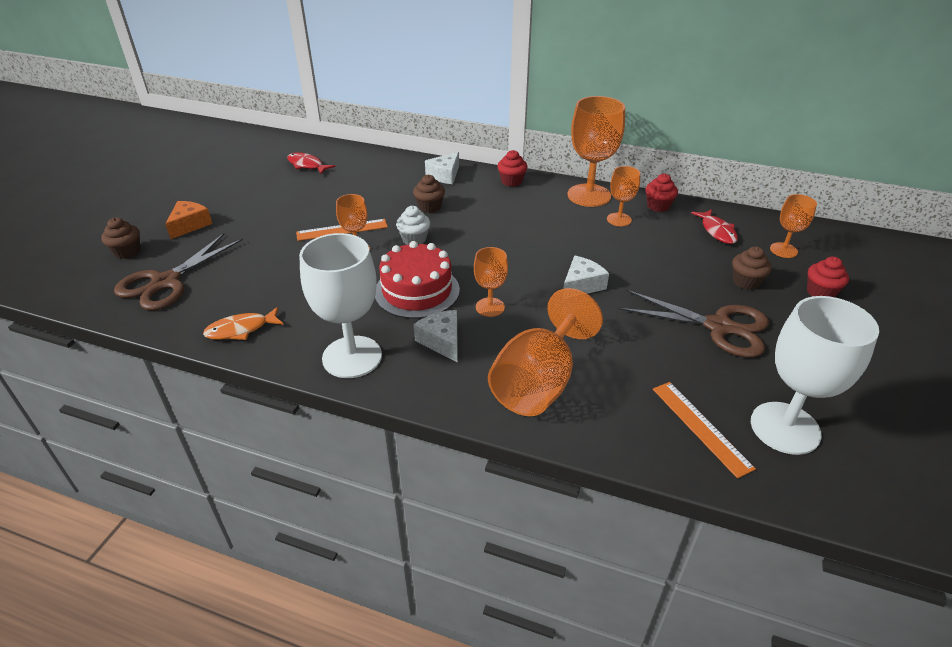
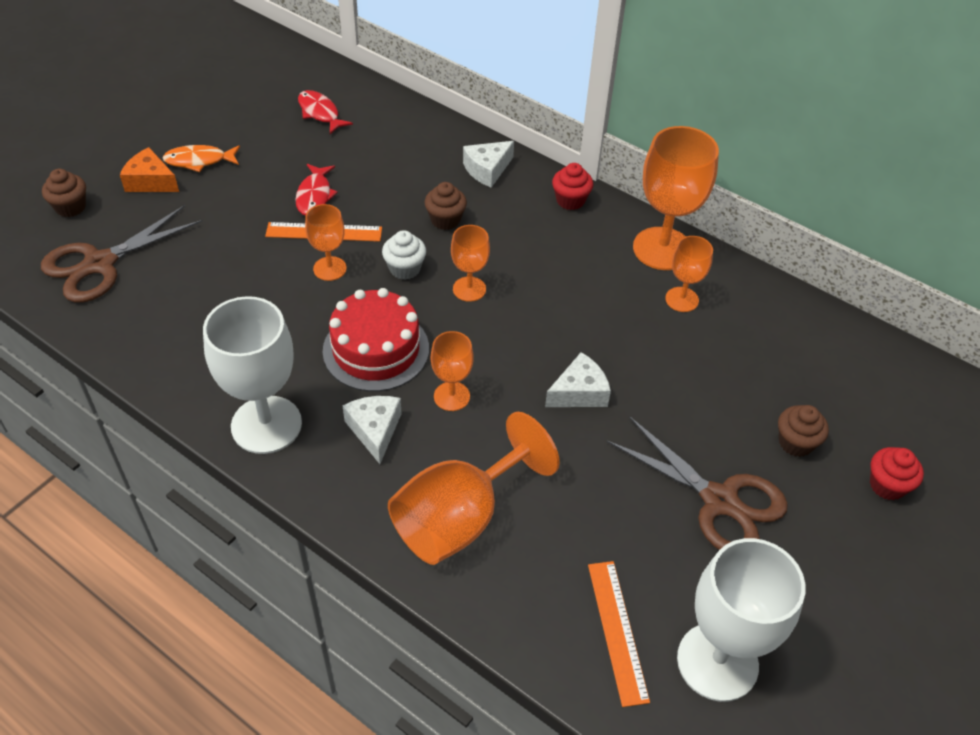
camera: 15 degrees right, 10 degrees up
(189, 225) = (150, 181): orange cheese -> orange cheese turned 105 degrees counterclockwise
(241, 329) = (160, 354): orange fish -> orange fish (199, 161)
(658, 206) = (748, 289): red cupcake -> none
(717, 231) = (805, 351): red fish -> red fish (314, 196)
(783, 250) = (879, 405): orange goblet -> orange goblet (469, 289)

